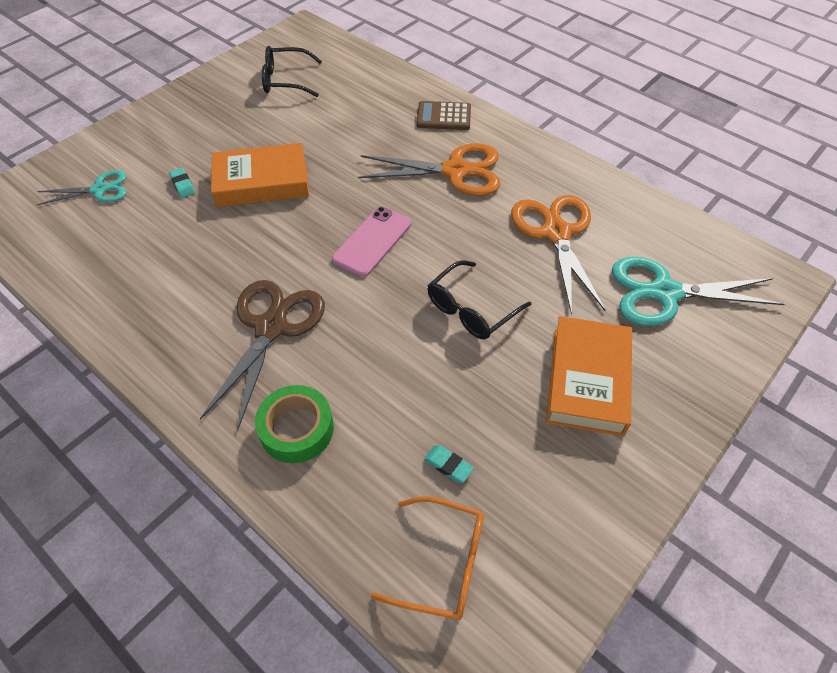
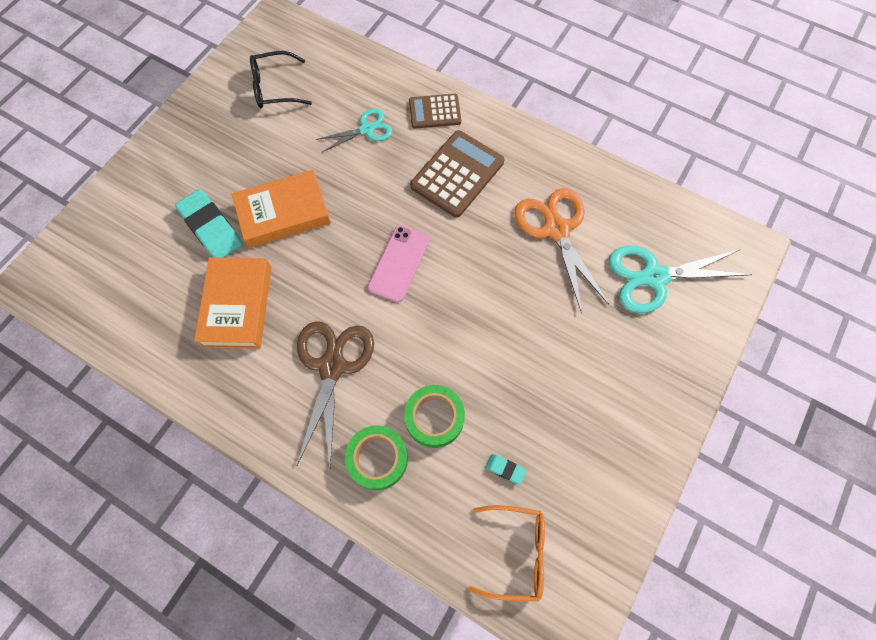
camera: 10 degrees left, 15 degrees up
(99, 189) = (134, 245): turquoise scissors -> turquoise scissors (366, 129)
(183, 185) = (211, 228): turquoise eraser -> turquoise eraser, size x2.22
(375, 397) = (434, 418): none -> green tape
(455, 171) = (457, 174): orange scissors -> brown calculator
(471, 309) = (497, 320): black glasses -> none
(588, 380) = (602, 372): orange book -> orange book (238, 306)

